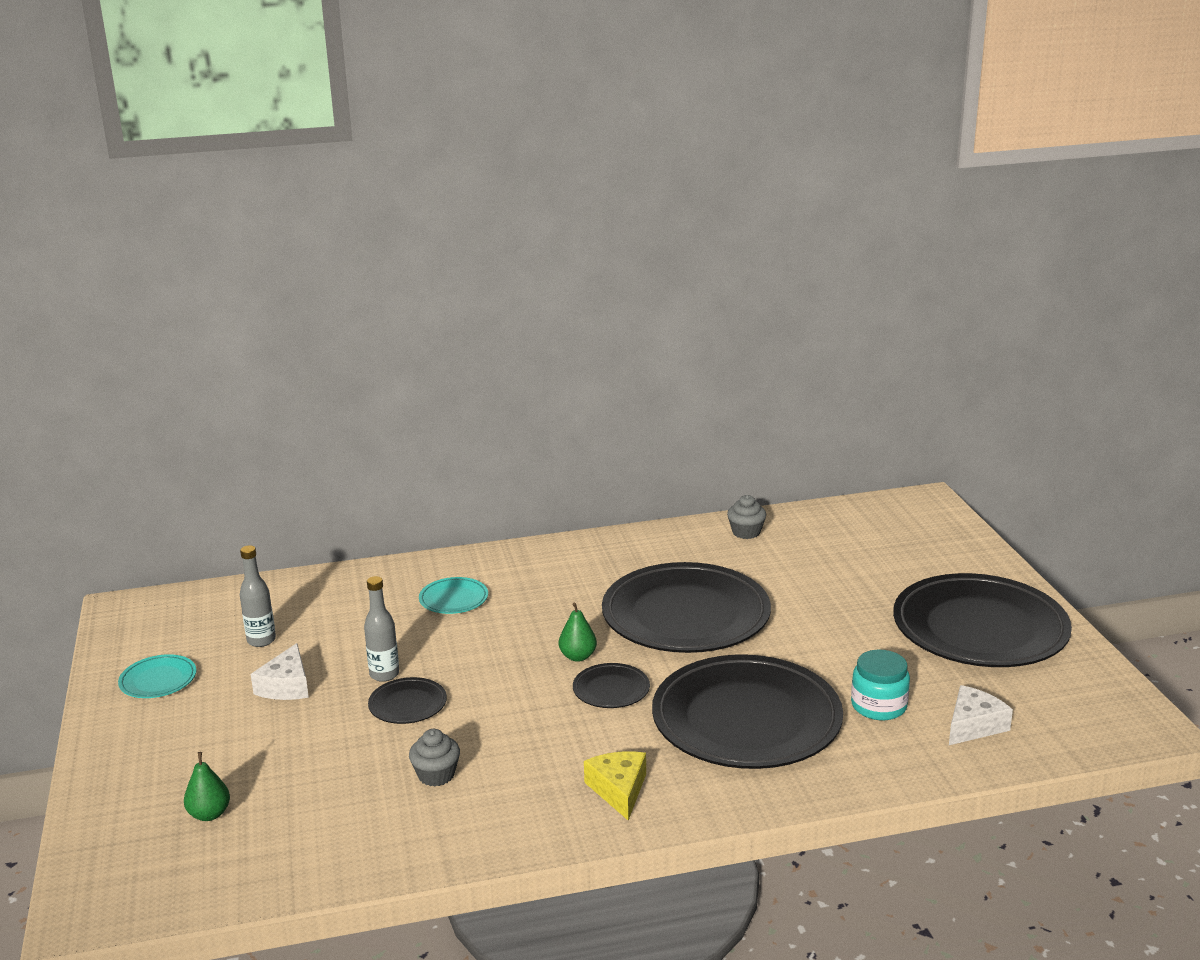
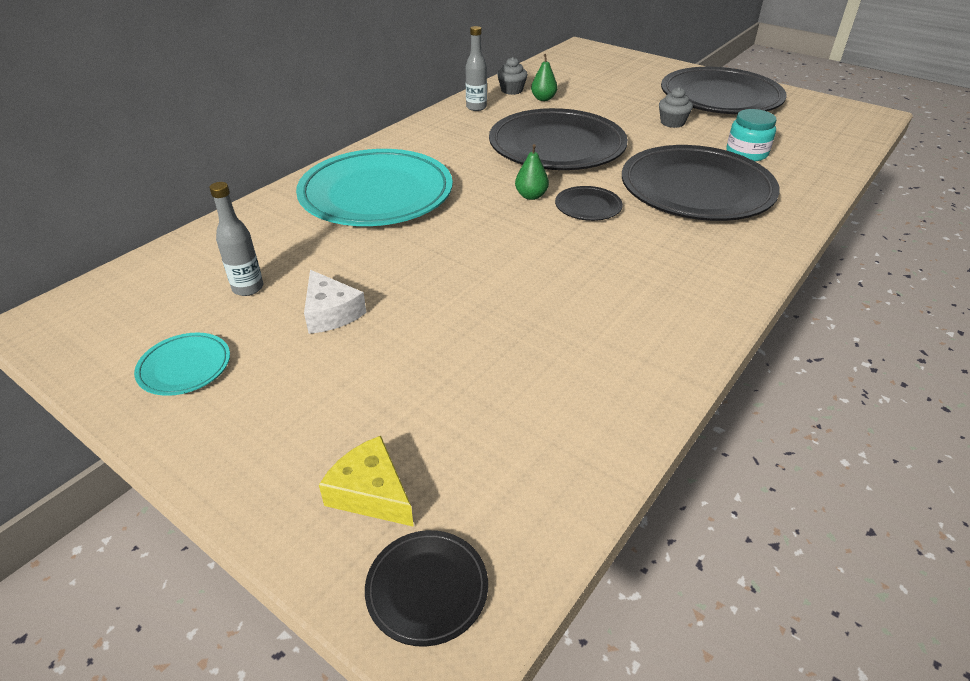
camera: 40 degrees left, 15 degrees up
(209, 814) = (428, 457): green pear -> green pear (543, 99)
(384, 674) = (406, 267): grey bottle -> grey bottle (476, 107)
(408, 704) = (461, 279): black plate -> black plate (427, 589)
(436, 775) = (568, 318): grey cupcake -> grey cupcake (672, 123)
(453, 599) = (376, 194): turquoise plate -> turquoise plate, size x2.36
(618, 790) = (702, 265): yellow cheese -> yellow cheese (371, 493)
(973, 725) = (805, 144): white cheese -> none

